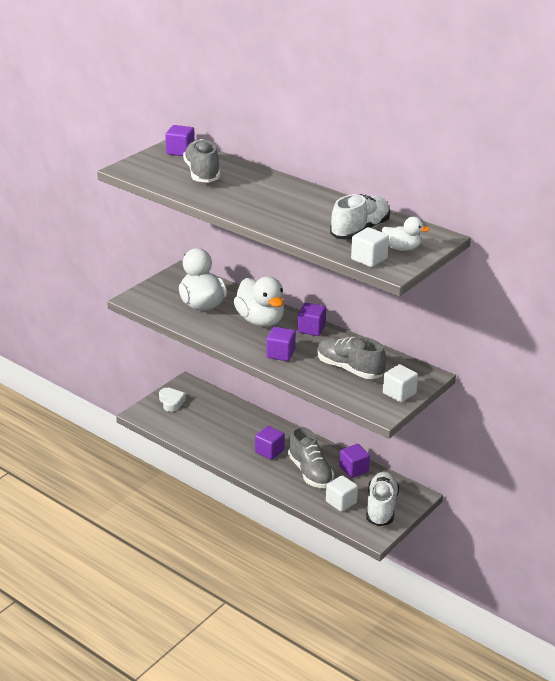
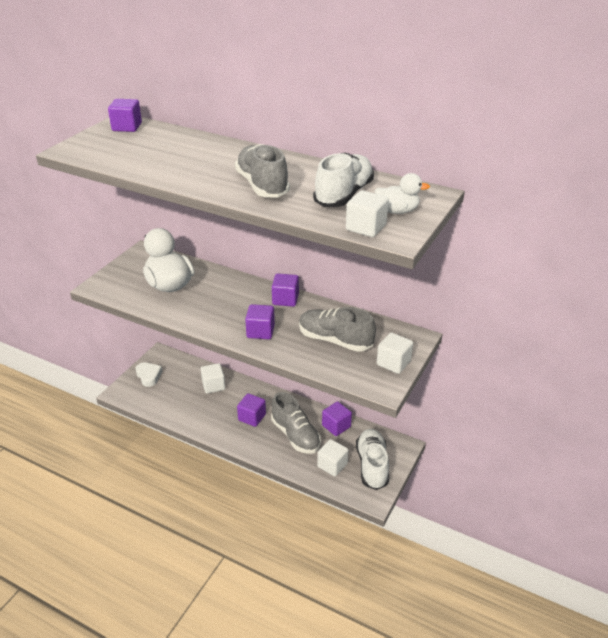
camera: 10 degrees left, 5 degrees up
(202, 173) = (154, 148): grey shoe -> grey shoe (262, 185)
(236, 418) = (213, 385): none -> white cube
(260, 320) = (232, 296): white duck -> none

